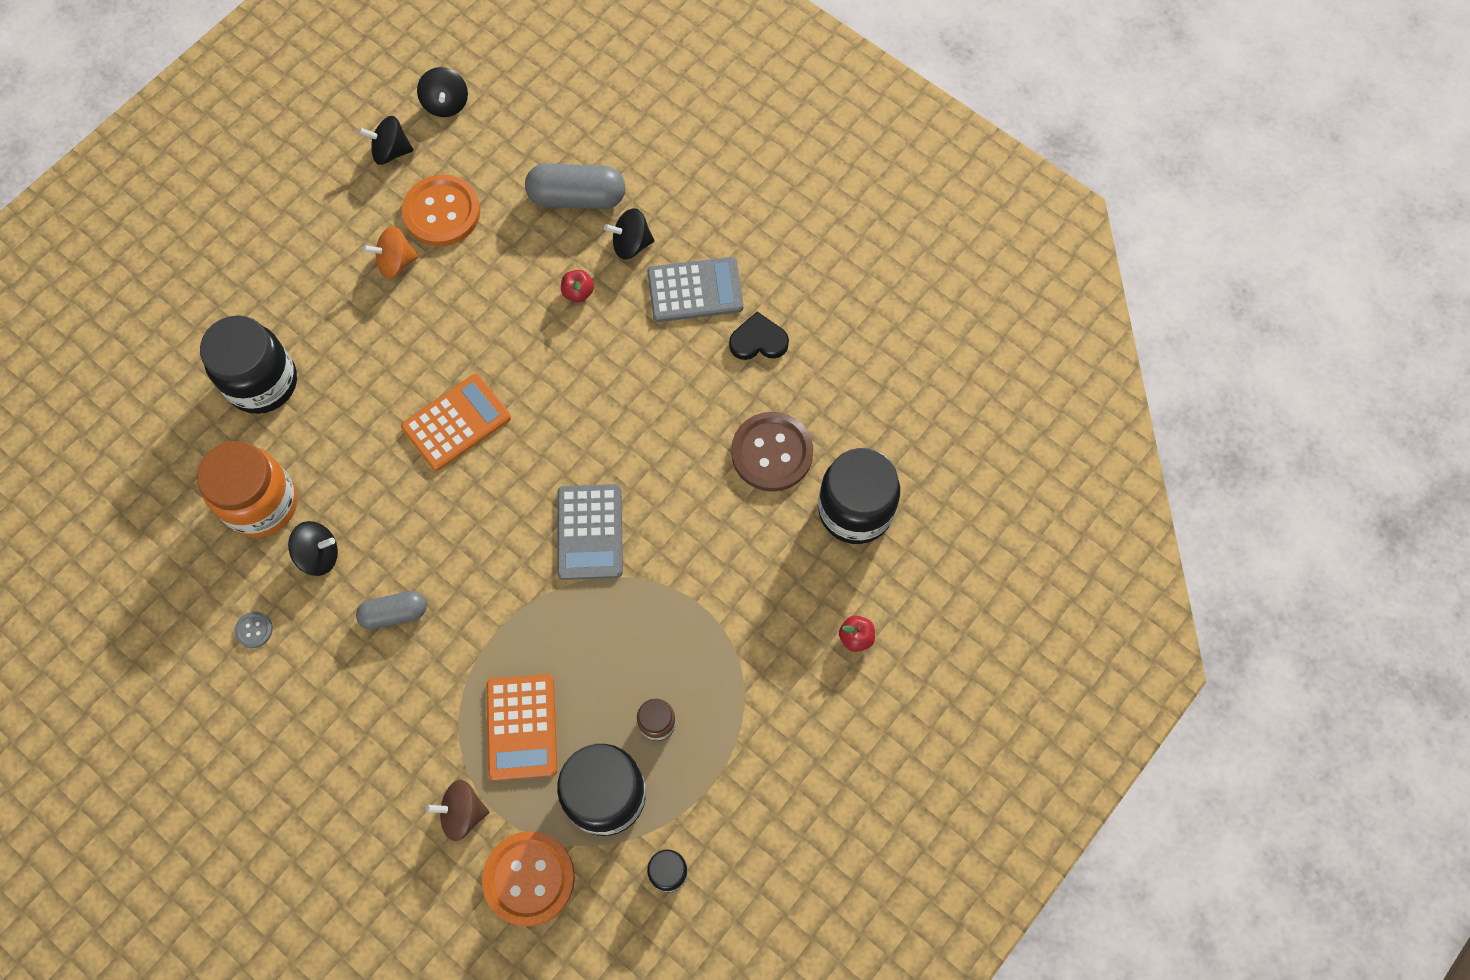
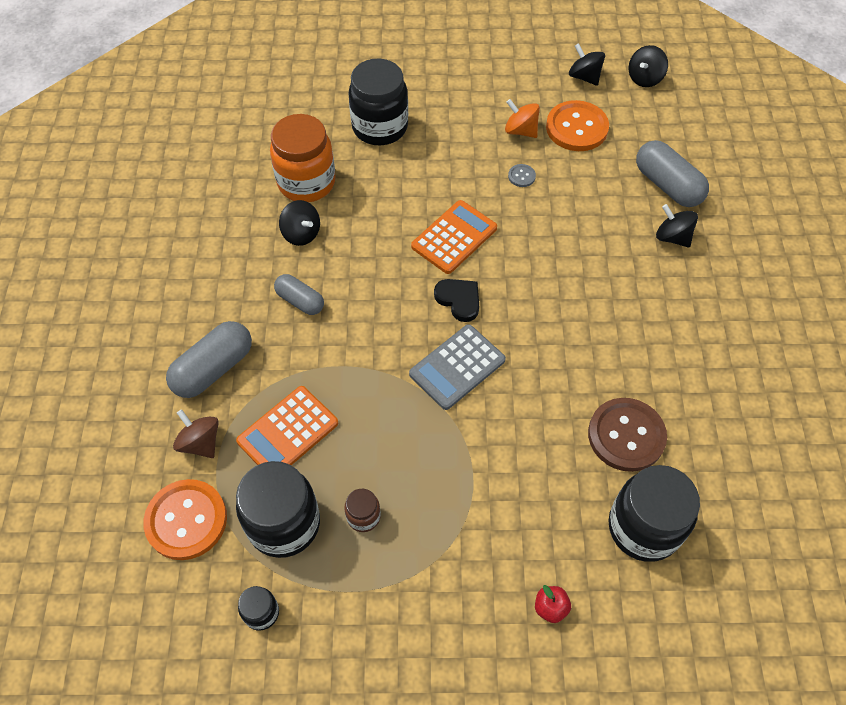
camera: 50 degrees right, 10 degrees down
(254, 630) = (225, 238): grey button -> grey button (521, 176)
(395, 747) = (214, 369): none -> grey capsule
(456, 423) = (454, 237): orange calculator -> orange calculator turned 60 degrees counterclockwise
(578, 292) = (607, 234): red apple -> none
(695, 290) = (684, 297): grey calculator -> none
(758, 341) = (694, 362): black heart -> black heart (459, 300)

